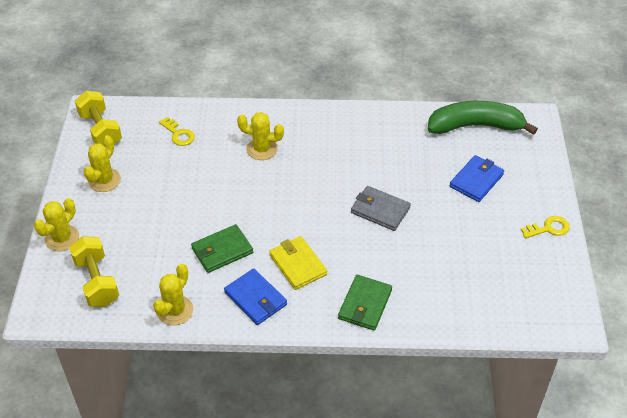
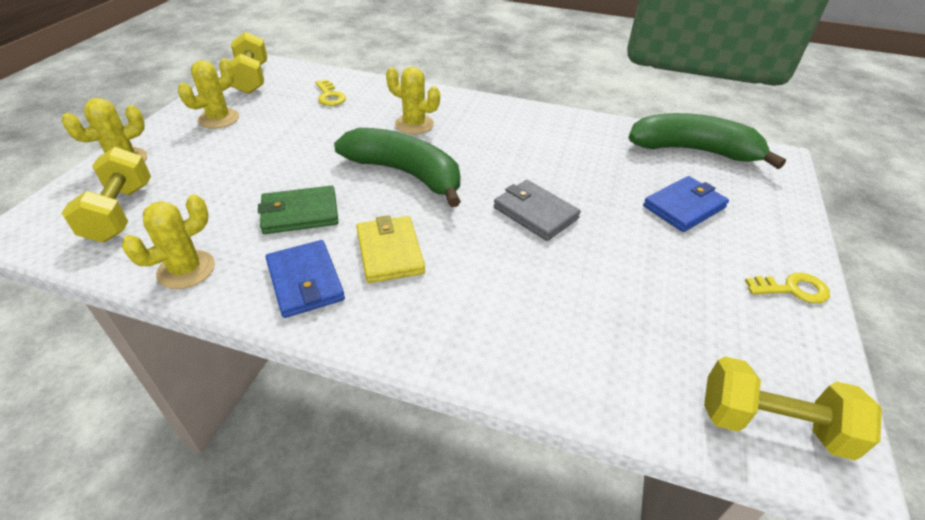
camera: 15 degrees right, 5 degrees down
(278, 198) = (406, 173): none -> green banana
(365, 304) = (462, 329): green wallet -> none
(541, 314) = (772, 424): none -> yellow dumbbell

